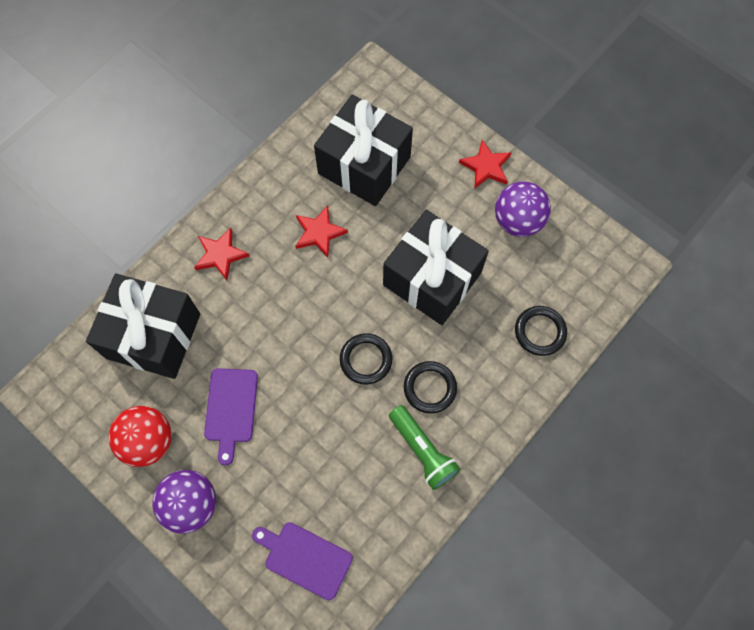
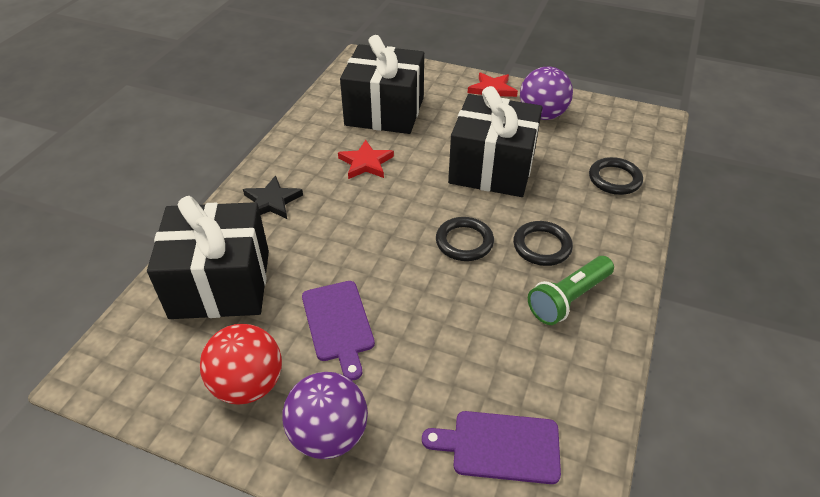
camera: 20 degrees left, 25 degrees down
(220, 255) = (272, 201): red star -> black star
(423, 450) = (568, 299): green flashlight -> green flashlight turned 105 degrees clockwise

